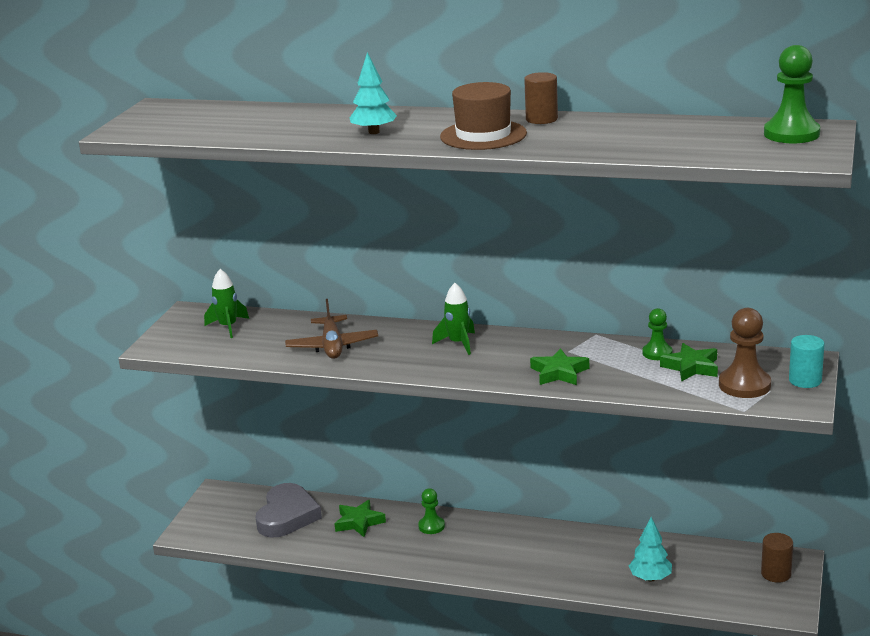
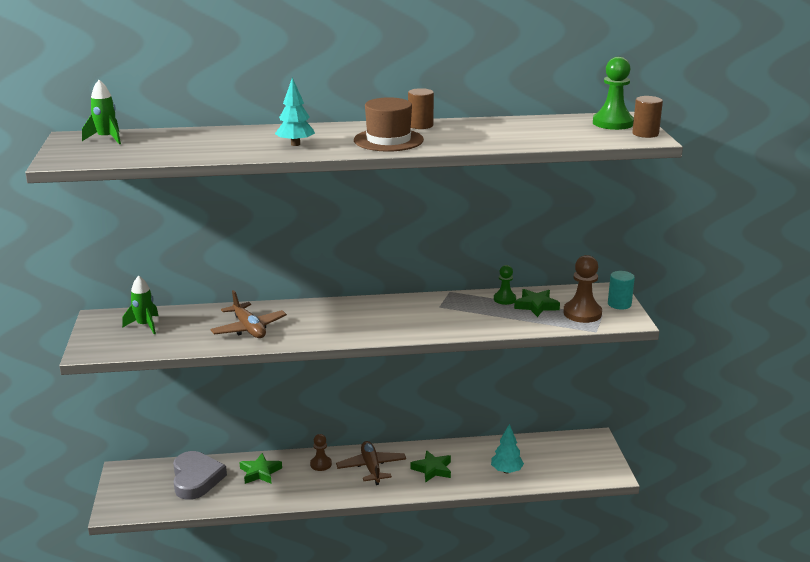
camera: 25 degrees left, 0 degrees up
(431, 526) = (321, 464): green pawn -> brown pawn
(458, 343) = (351, 312): green rocket -> green rocket (106, 139)
(487, 542) = (371, 468): none -> brown plane
(559, 372) = (445, 323): green star -> green star (432, 469)
(776, 574) = (588, 450): brown cylinder -> brown cylinder (645, 134)

